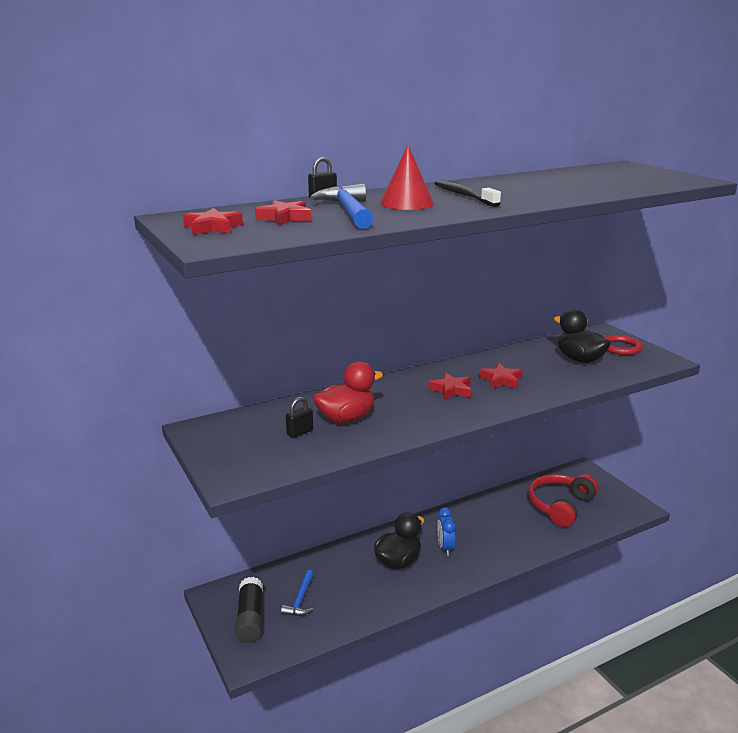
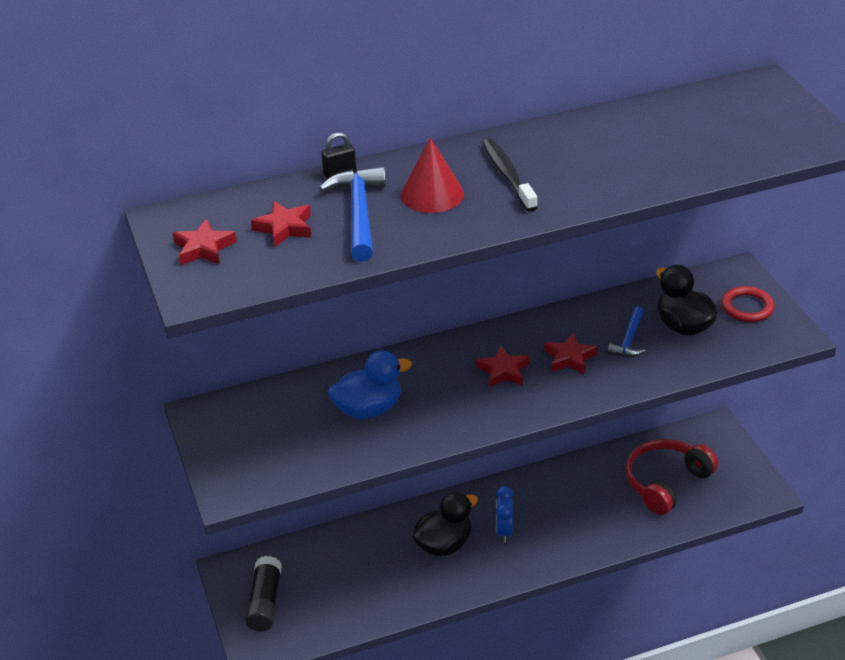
camera: 10 degrees right, 15 degrees up
(300, 432) = (312, 427): black padlock -> none
(300, 599) = (323, 584): blue hammer -> blue hammer (629, 339)
(346, 418) = (368, 409): red duck -> blue duck

